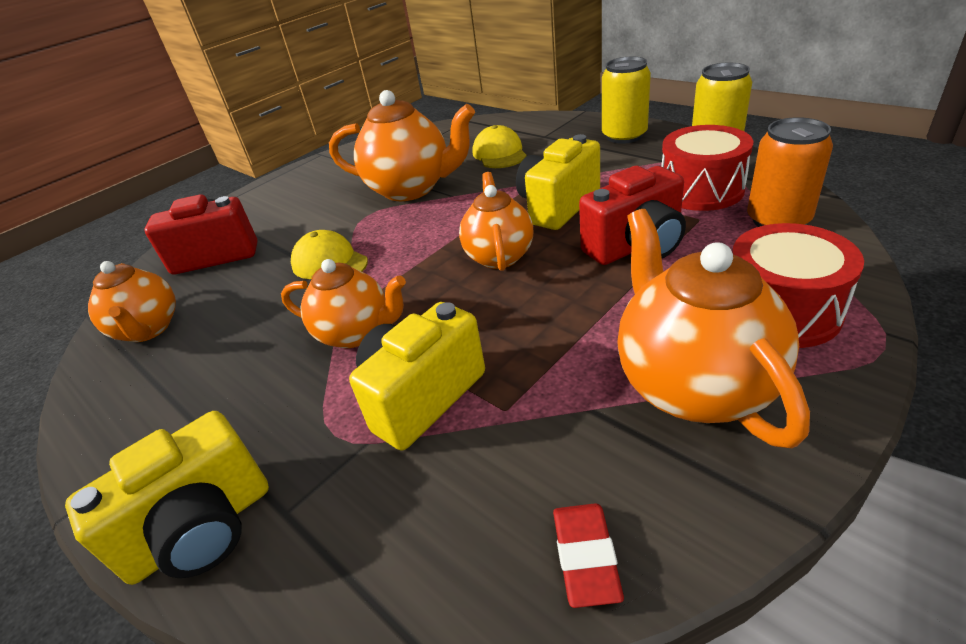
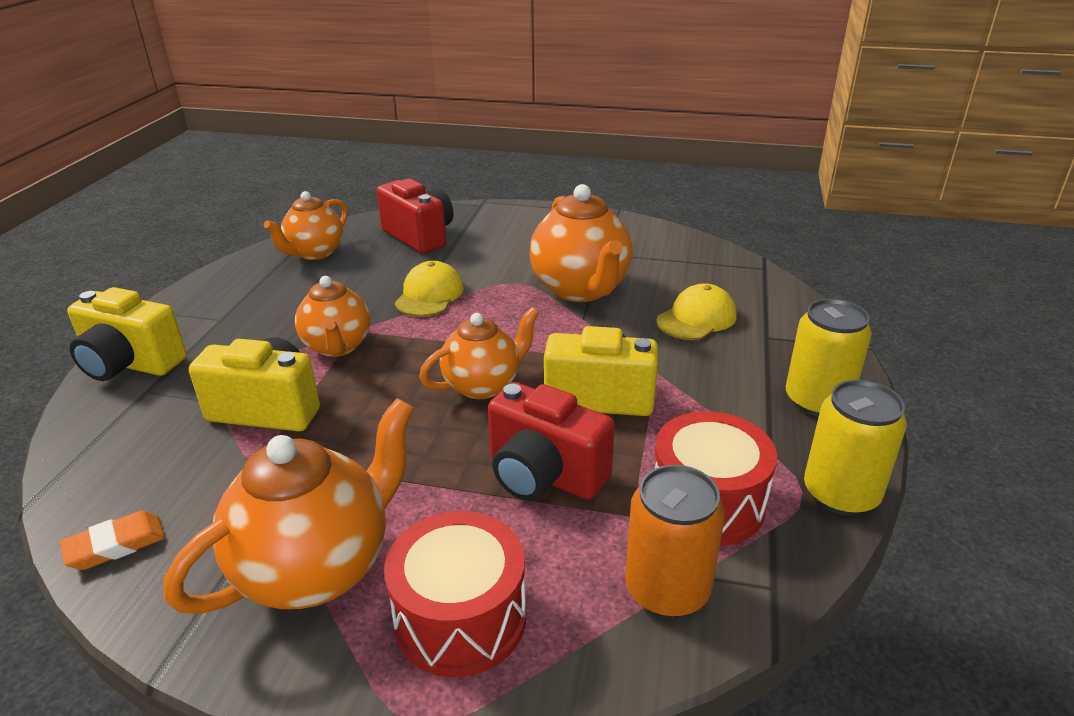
camera: 55 degrees right, 5 degrees down
(586, 556) = (116, 545): red eraser -> orange eraser

